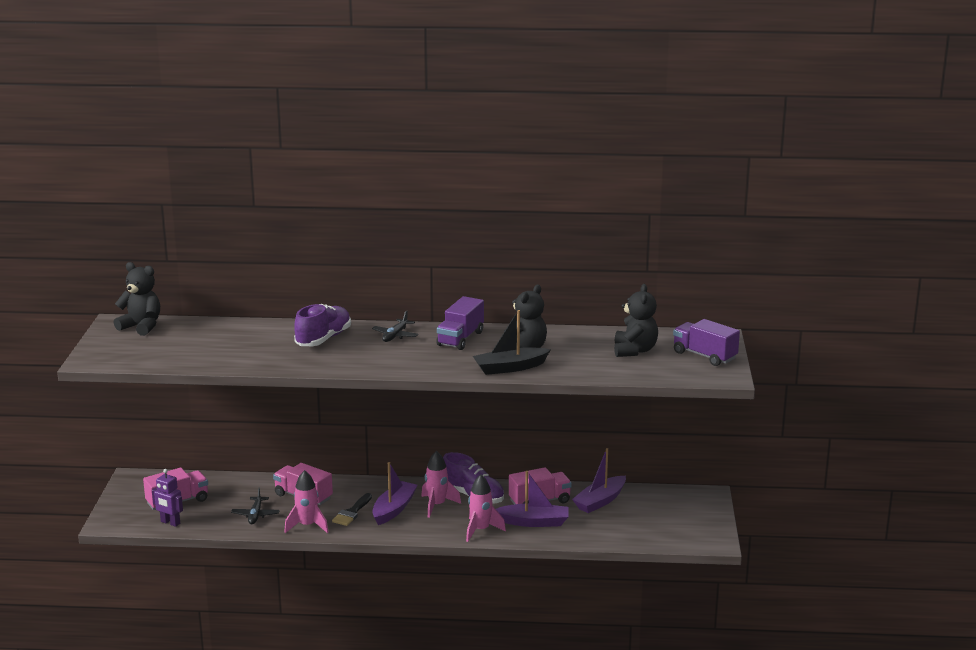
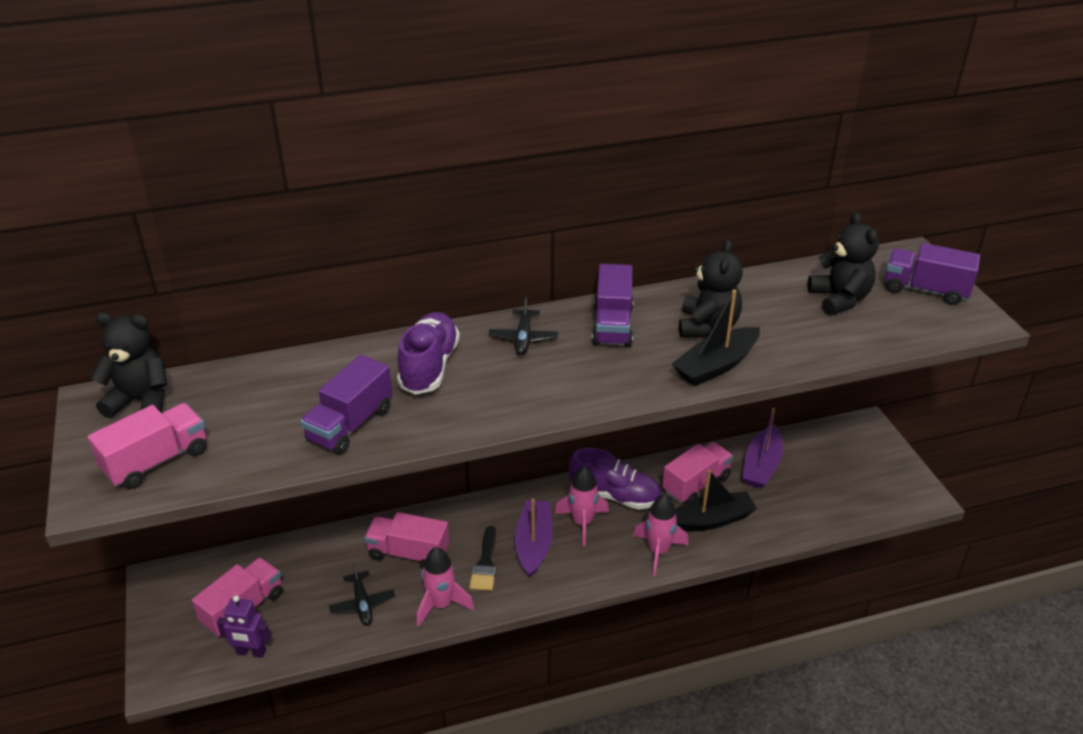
camera: 20 degrees left, 15 degrees up
(134, 352) = (156, 461): none -> pink truck
(254, 356) = (350, 425): none -> purple truck
(534, 522) = (711, 520): purple boat -> black boat

